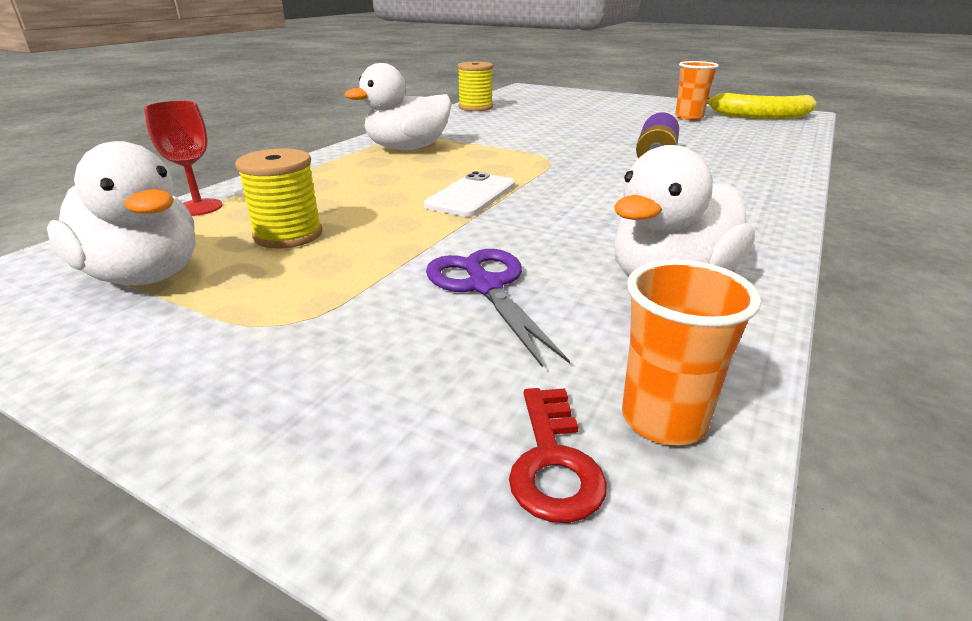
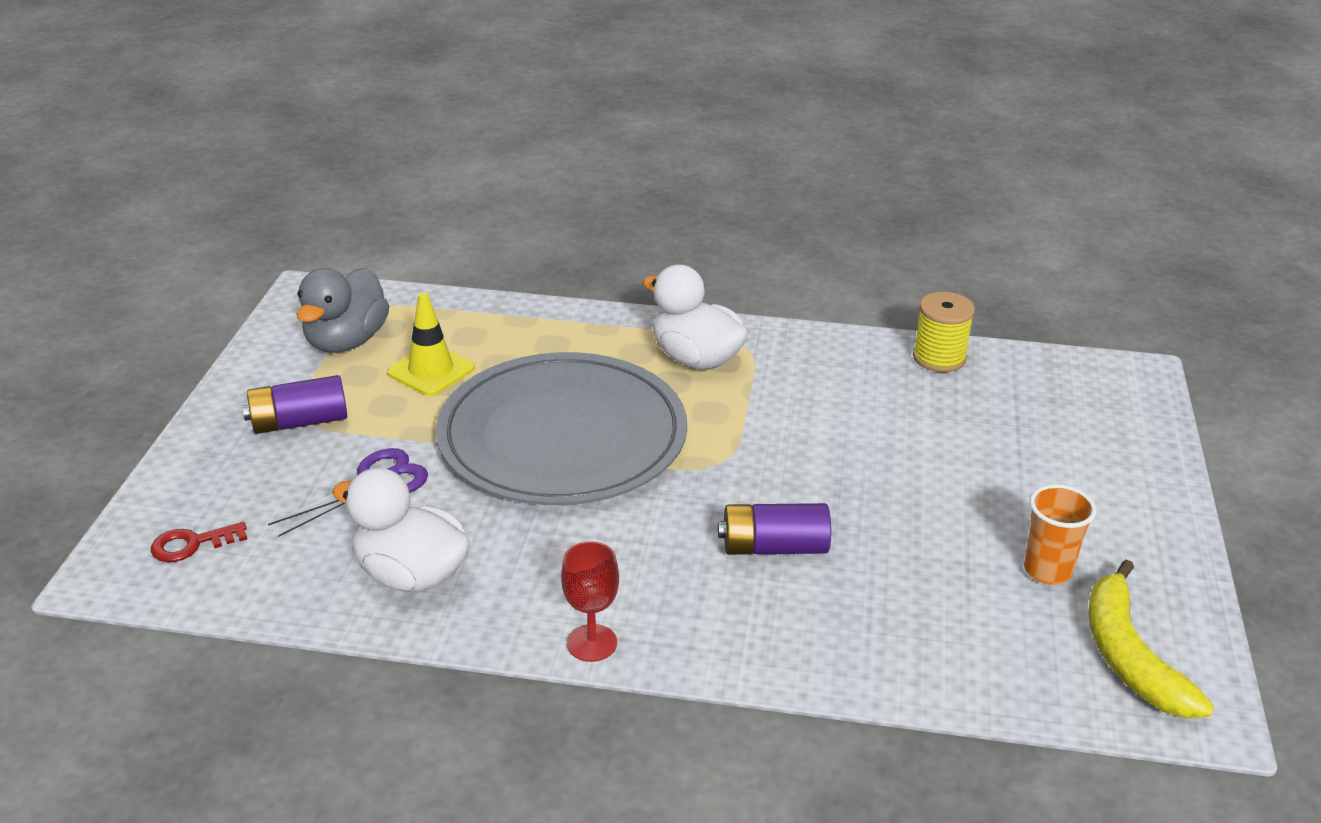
camera: 70 degrees right, 5 degrees up
(144, 275) = (346, 341): white duck -> grey duck
(199, 207) = (468, 310): red goblet -> red goblet (592, 643)
(288, 235) = (431, 370): yellow spool -> yellow traffic cone
(293, 326) = (299, 422): none -> purple battery
(471, 195) = (562, 436): white phone -> grey plate
(663, 420) = (232, 580): orange cup -> none

